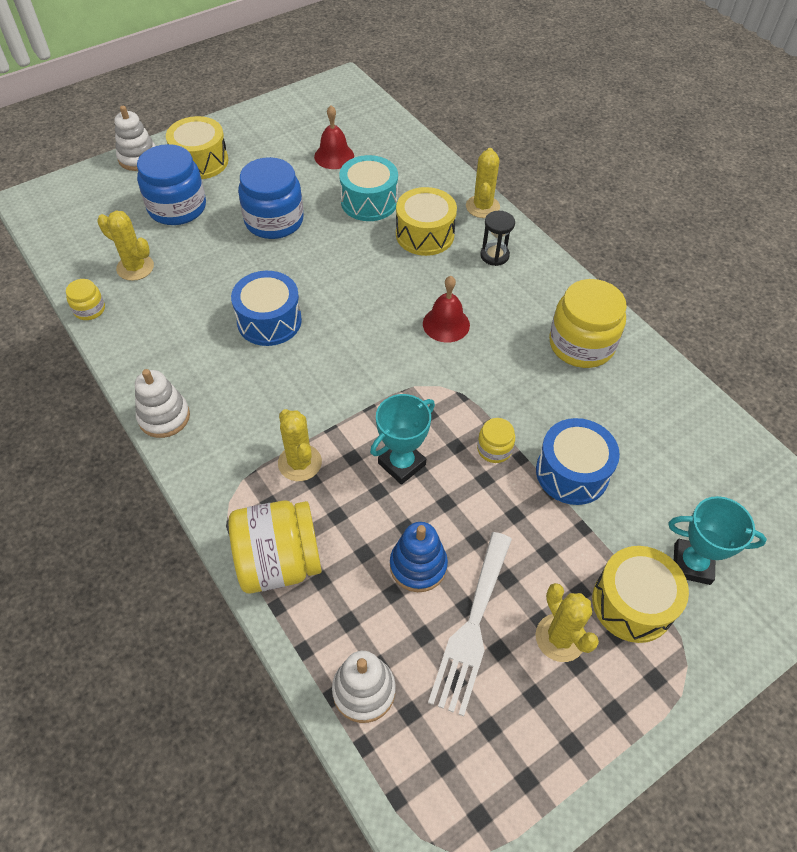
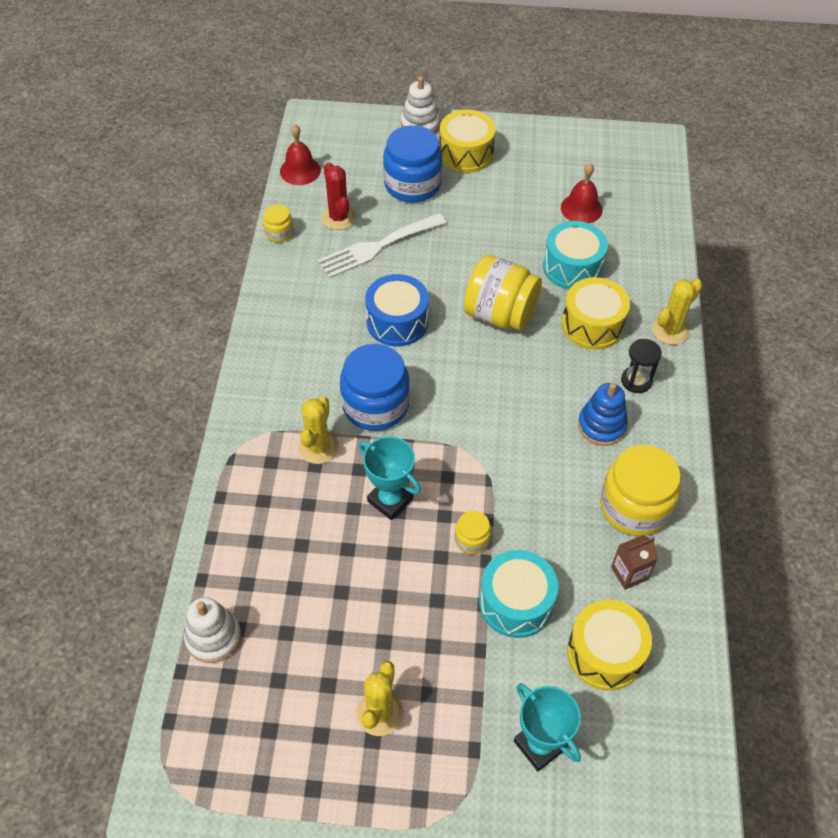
camera: 40 degrees right, 0 degrees up
(135, 267) = (338, 218): yellow cactus -> red cactus
(164, 417) = (258, 349): white stacking toy -> none
(274, 221) = (477, 239): blue jar -> blue jar (375, 405)
(279, 562) = (240, 508): yellow jar -> yellow jar (499, 314)
(401, 464) = (390, 500): turquoise trophy -> turquoise trophy turned 45 degrees clockwise
(418, 565) = (329, 582): blue stacking toy -> blue stacking toy (601, 426)
(446, 324) = (534, 413): red bell -> red bell (300, 170)
(472, 627) = (324, 655): white fork -> white fork (377, 247)
(572, 472) = (516, 603): blue drum -> turquoise drum
(624, 393) = (629, 573): none -> brown carton
(632, 603) = (460, 734): yellow drum -> yellow drum (605, 653)

